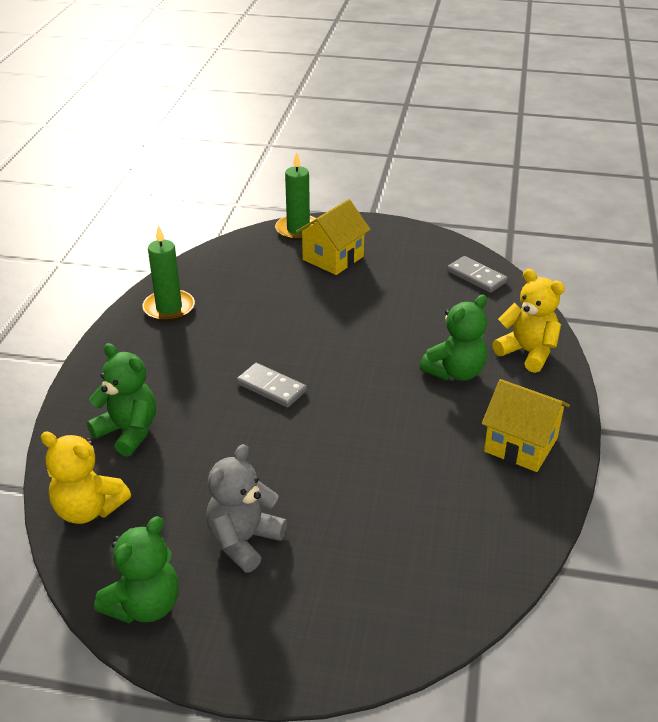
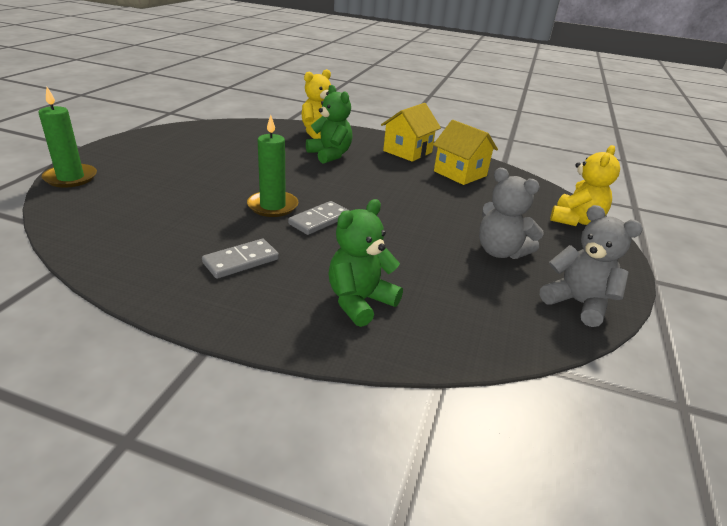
camera: 85 degrees left, 5 degrees down
(88, 509) = (471, 332): yellow teddy bear -> yellow teddy bear (575, 220)
(145, 605) = (578, 303): green teddy bear -> grey teddy bear
(169, 308) = (149, 262): green candle -> green candle (272, 206)
(333, 258) = (141, 170): yellow house -> yellow house (460, 173)
(476, 277) = (222, 130): grey domino -> grey domino (241, 261)

